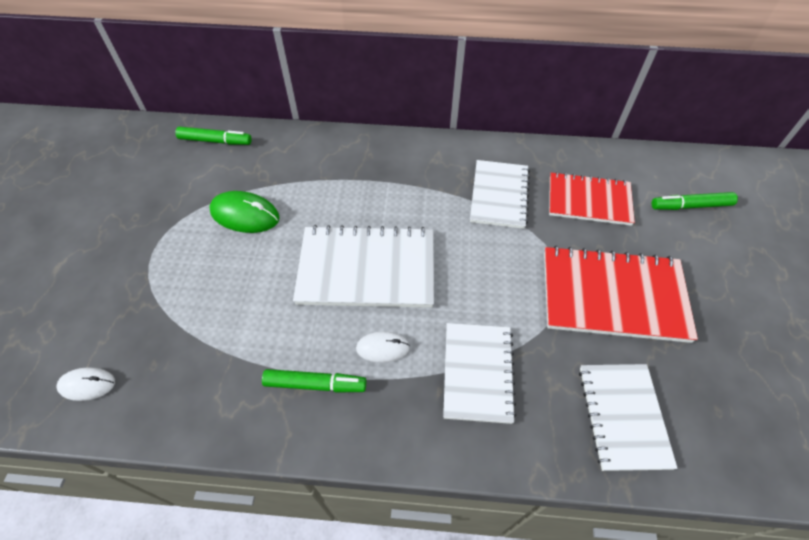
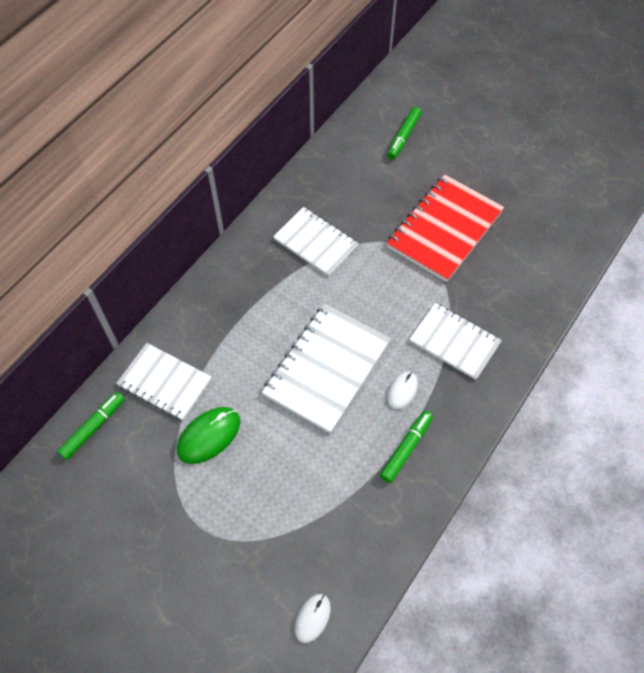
camera: 60 degrees left, 5 degrees up
(589, 201) = (359, 191): red notebook -> none
(623, 416) = (527, 280): white notebook -> white notebook (165, 382)

